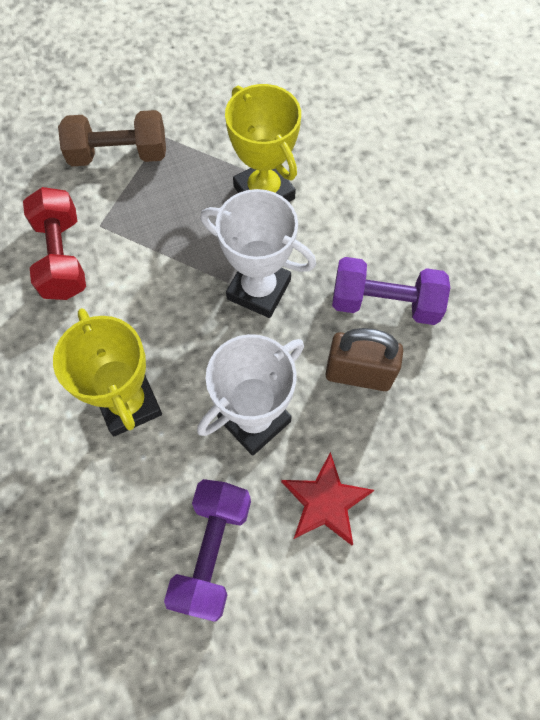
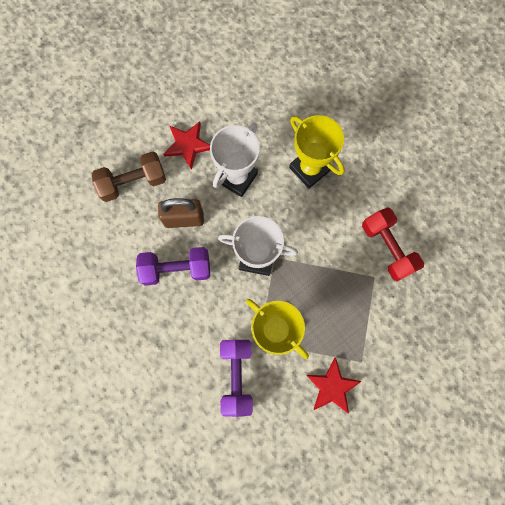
camera: 165 degrees right, 10 degrees up
(119, 154) = (385, 336): brown dumbbell -> brown dumbbell (133, 182)
(209, 119) = (332, 387): none -> red star
(212, 552) = (239, 108): purple dumbbell -> purple dumbbell (237, 376)

